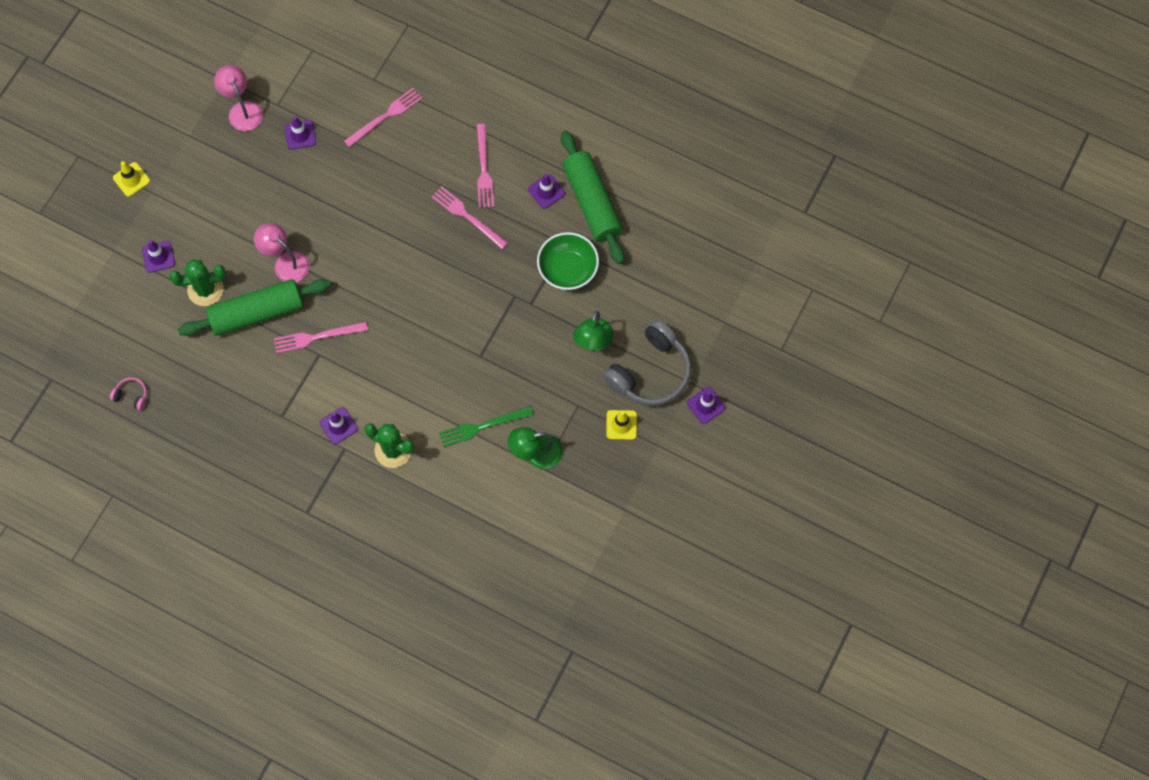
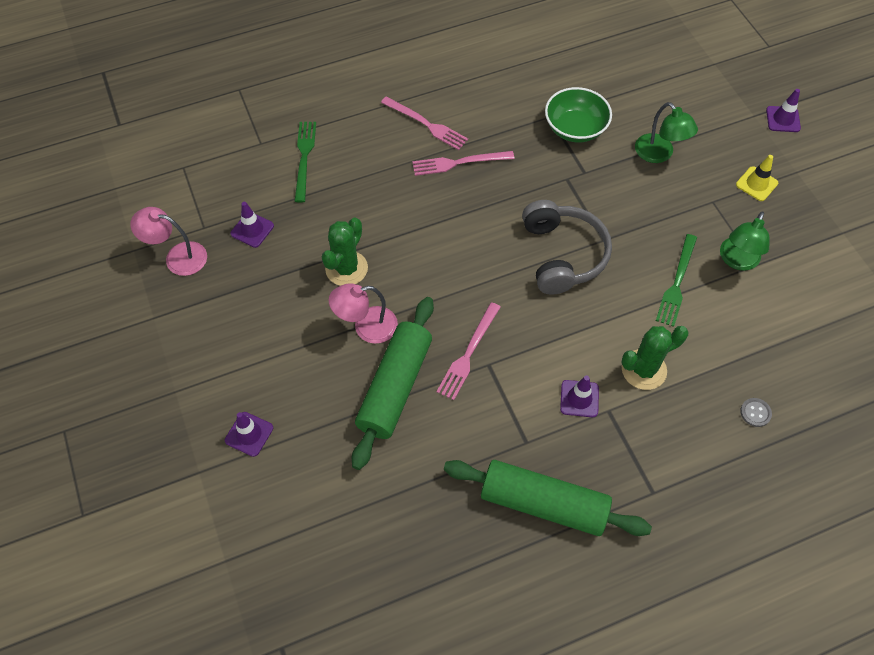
camera: 50 degrees left, 10 degrees down
(131, 179) = (142, 400): yellow traffic cone -> none
(131, 395) = (377, 573): pink headphones -> none
(205, 289) = (326, 416): green cactus -> green cactus (346, 268)
(385, 116) = (304, 158): pink fork -> green fork
(416, 538) = (755, 413): none -> grey button
(546, 191) = (489, 98): purple traffic cone -> none
(592, 202) = (528, 76): green rolling pin -> green rolling pin (543, 503)
(650, 372) = (721, 135): grey headphones -> grey headphones (562, 255)

